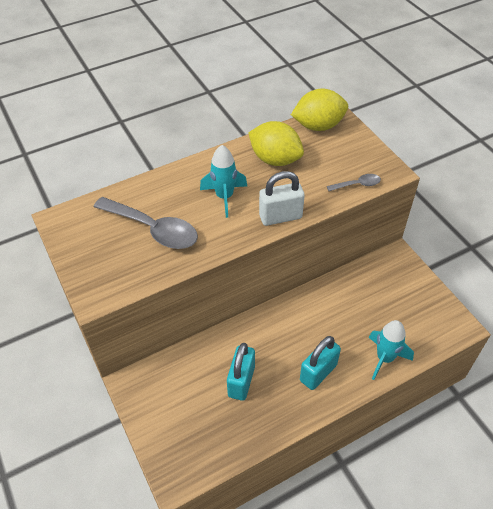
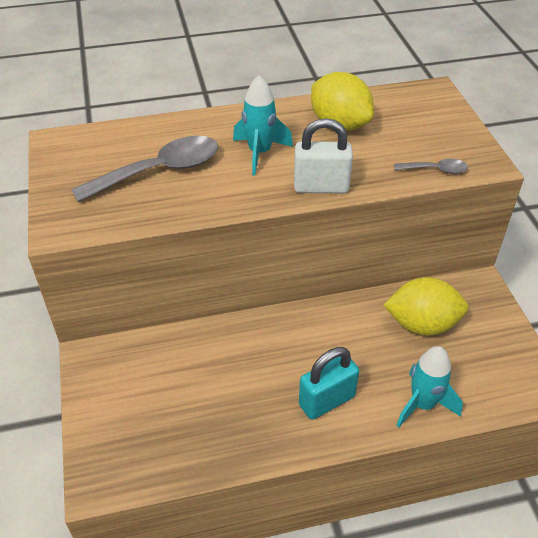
camera: 15 degrees right, 5 degrees down
(153, 229) = (159, 171): grey spoon -> grey spoon turned 75 degrees counterclockwise
(241, 381) = (224, 387): turquoise padlock -> none
(318, 126) = (408, 98): yellow lemon -> yellow lemon (422, 324)

